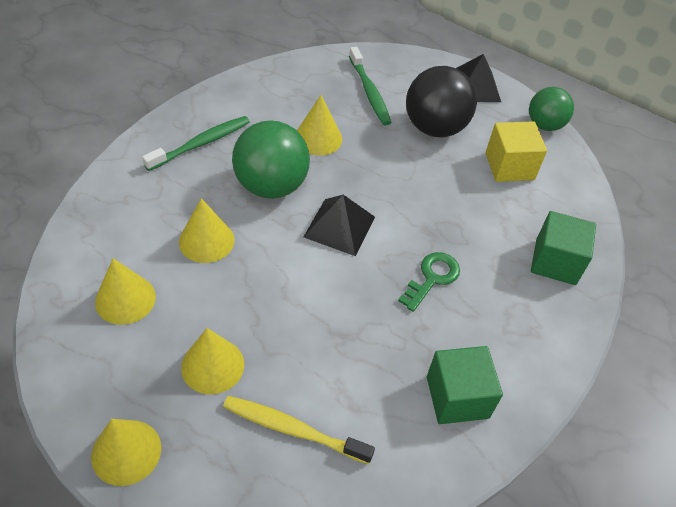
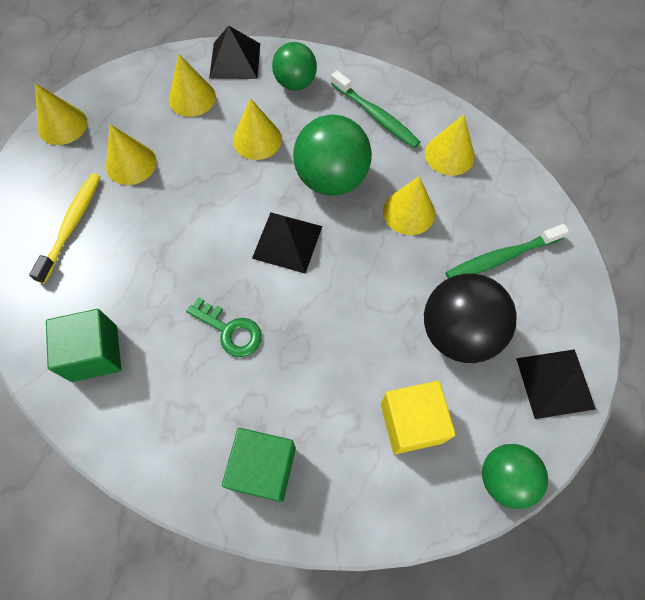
camera: 90 degrees right, 15 degrees up
(78, 253) = (235, 60): none -> black pyramid
(135, 201) = (295, 83): none -> green ball
(260, 102) = (449, 155): none -> yellow cone

